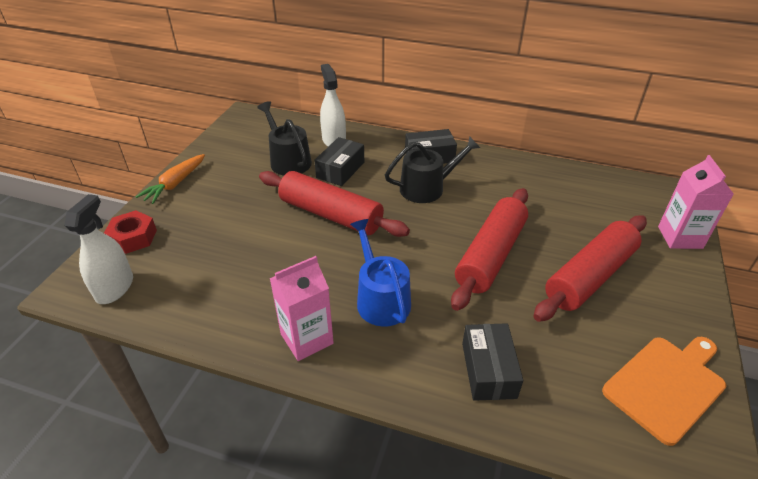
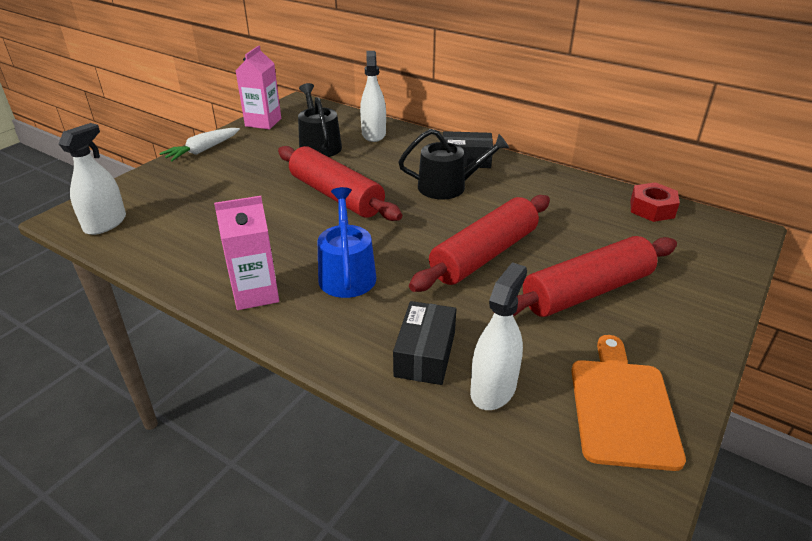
camera: 15 degrees right, 5 degrees down
(133, 237) = (142, 187): red nut -> red nut (652, 209)
(175, 184) = (203, 150): orange carrot -> white carrot
(340, 170) = (366, 159): black box -> none
(560, 392) = (493, 389): none -> white spray bottle
(666, 385) = (622, 407): orange cutting board -> orange cutting board turned 60 degrees counterclockwise
(680, 237) = (718, 272): pink carton -> pink carton (263, 122)

